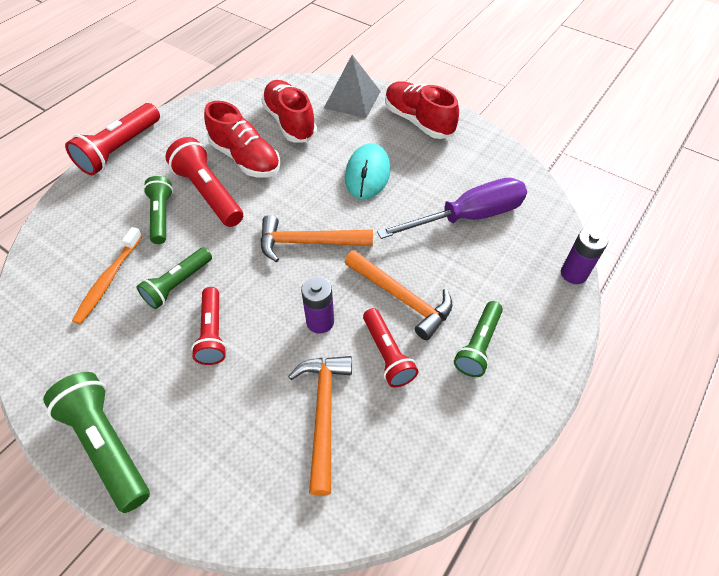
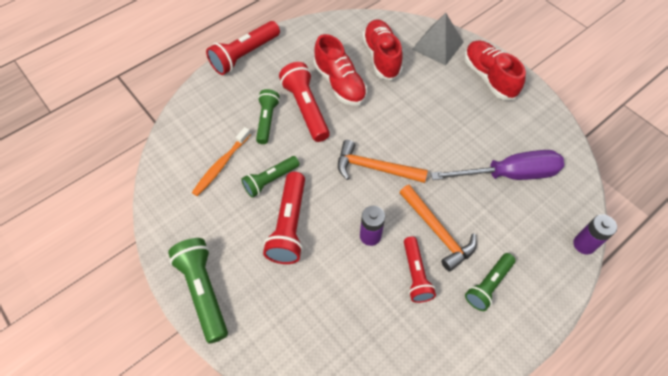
camera: 15 degrees right, 5 degrees up
(213, 333) = (289, 225): red flashlight -> red flashlight, size x1.52
(324, 413) = (358, 308): orange hammer -> none
(367, 174) = (434, 118): turquoise mouse -> none

